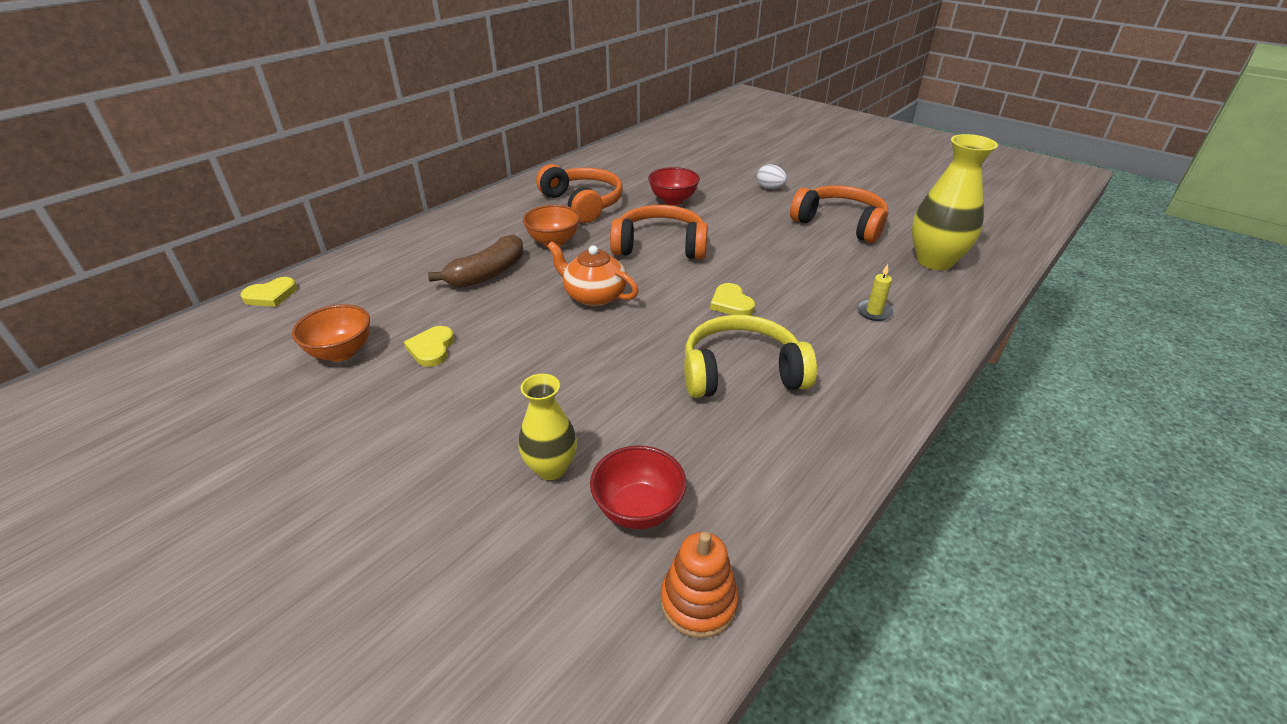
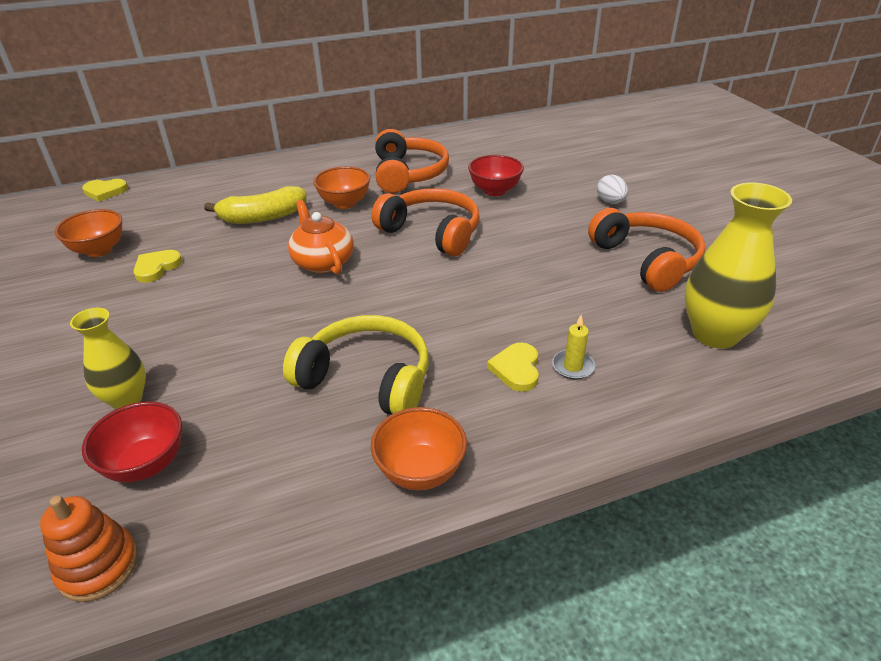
camera: 30 degrees right, 0 degrees up
(487, 274) = (263, 217): brown banana -> yellow banana
(731, 303) = (434, 308): yellow heart -> yellow heart (516, 369)
(856, 420) = (420, 471): none -> orange bowl

